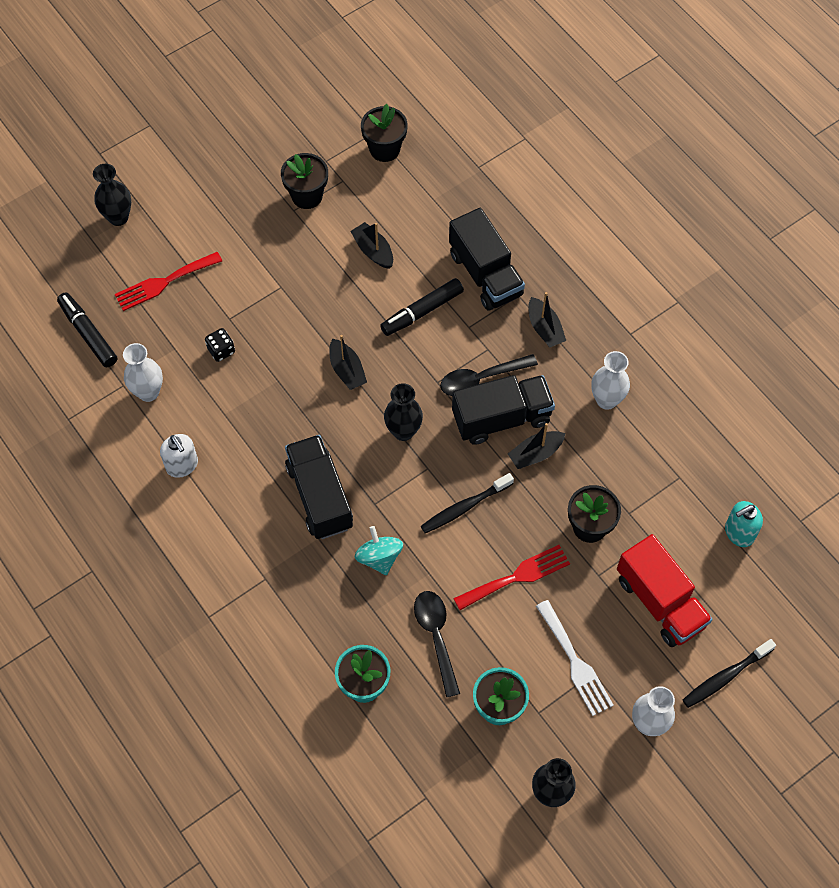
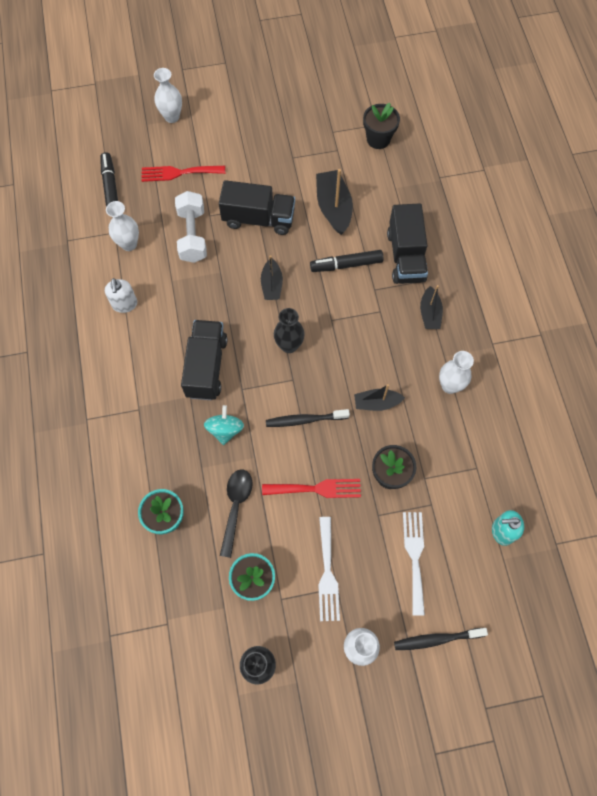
camera: 25 degrees right, 5 degrees up
(118, 217) = (172, 117): black vase -> white vase
(221, 350) = (192, 235): black dice -> white dumbbell
(307, 196) = (307, 151): black flower pot -> none
(373, 251) = (333, 207): black boat -> black boat, size x1.60
(481, 379) = (364, 331): black spoon -> none
(501, 418) = (365, 366): black truck -> black truck (258, 219)
(660, 602) = (414, 557): red truck -> white fork

